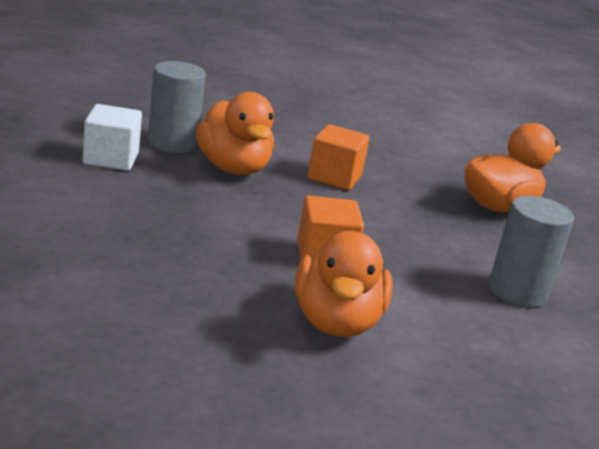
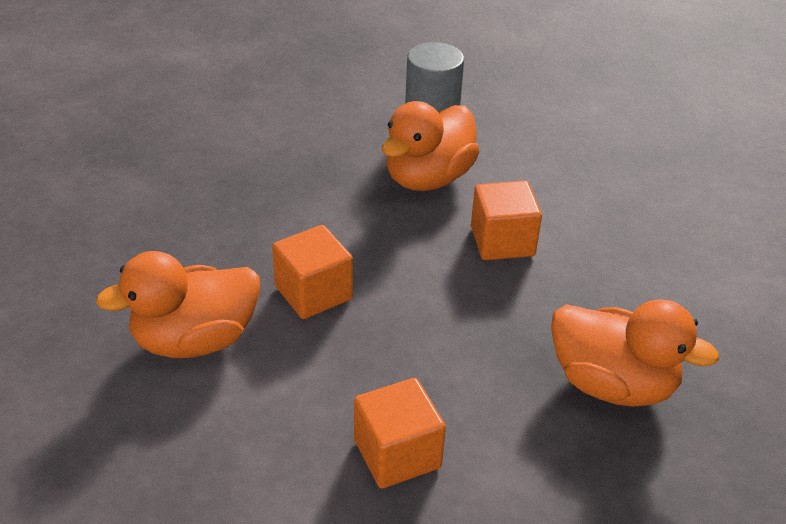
camera: 65 degrees right, 15 degrees up
(111, 159) = (351, 116): white cube -> none
(517, 291) = (397, 454): grey cylinder -> orange cube

